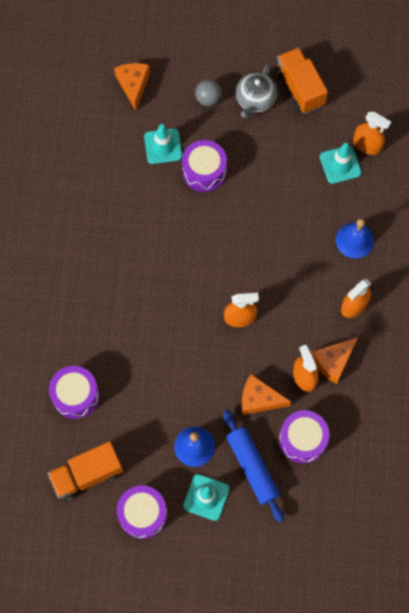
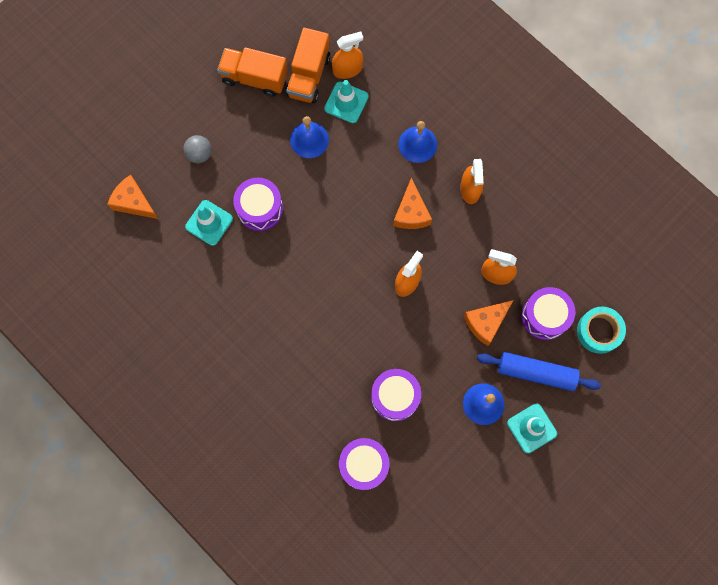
camera: 50 degrees left, 5 degrees up
(87, 475) = (438, 508): orange truck -> orange truck (309, 76)
(143, 514) = (506, 489): purple drum -> purple drum (395, 397)
(255, 100) = (234, 119): grey teapot -> none
(287, 162) = (309, 140): none -> blue bell
(327, 490) = (599, 331): none -> turquoise tape
(333, 361) = (502, 242): orange cheese -> orange cheese (411, 213)

